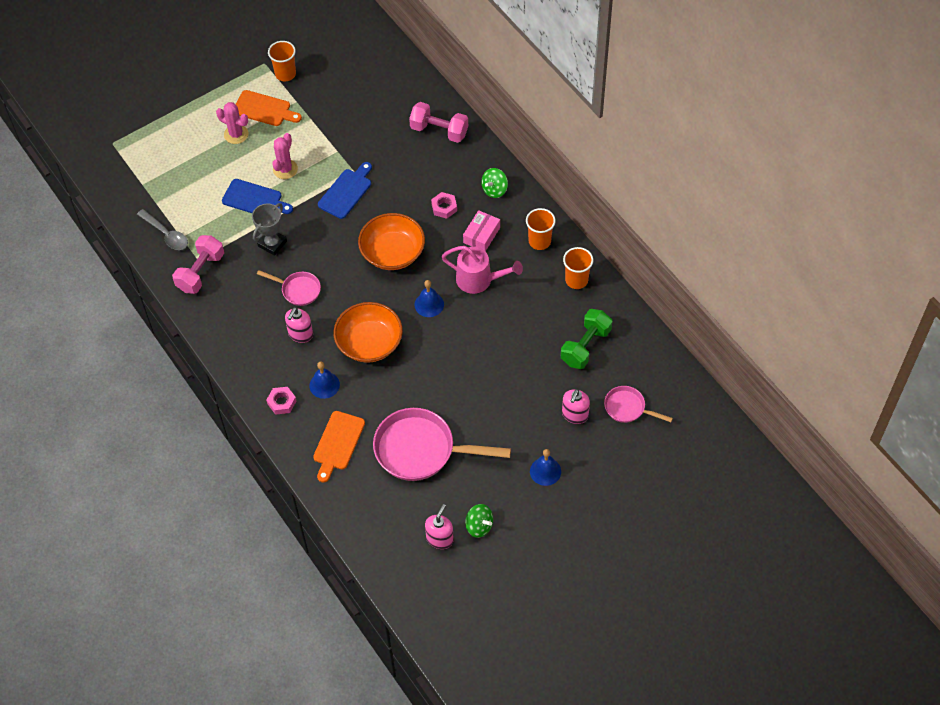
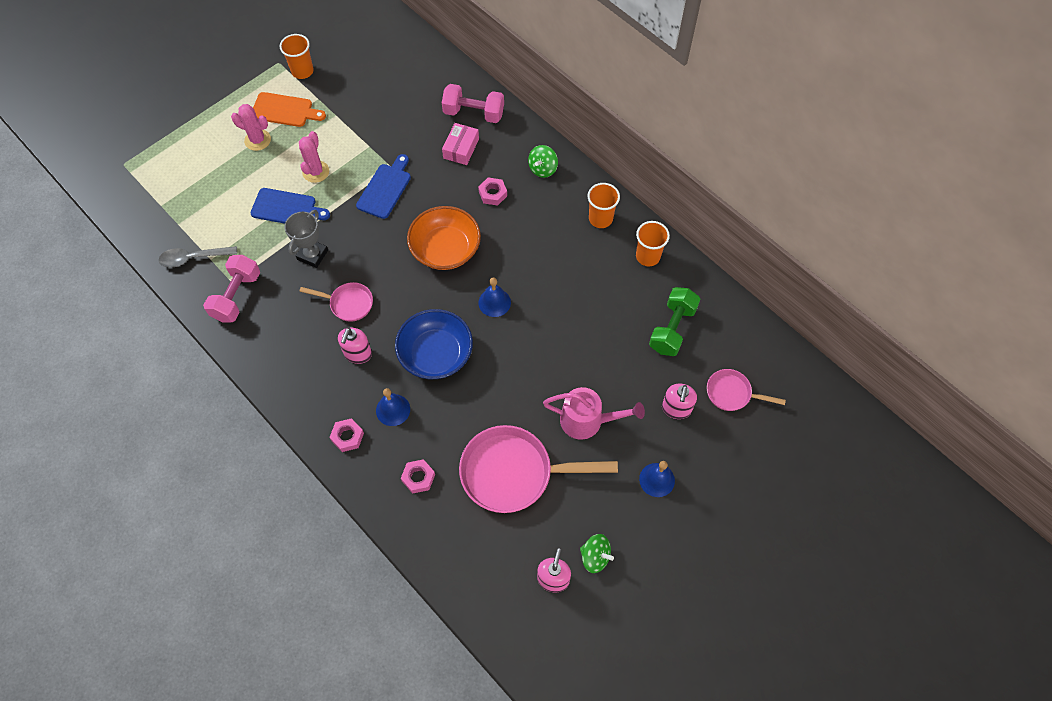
camera: 10 degrees left, 5 degrees up
(166, 234) = (193, 258): grey spoon -> grey spoon turned 135 degrees clockwise
(338, 443) = (418, 478): orange cutting board -> pink nut
(369, 343) = (436, 354): orange bowl -> blue bowl
(479, 280) = (544, 268): pink watering can -> pink watering can (588, 421)
(481, 235) = (537, 219): pink box -> pink box (461, 148)

